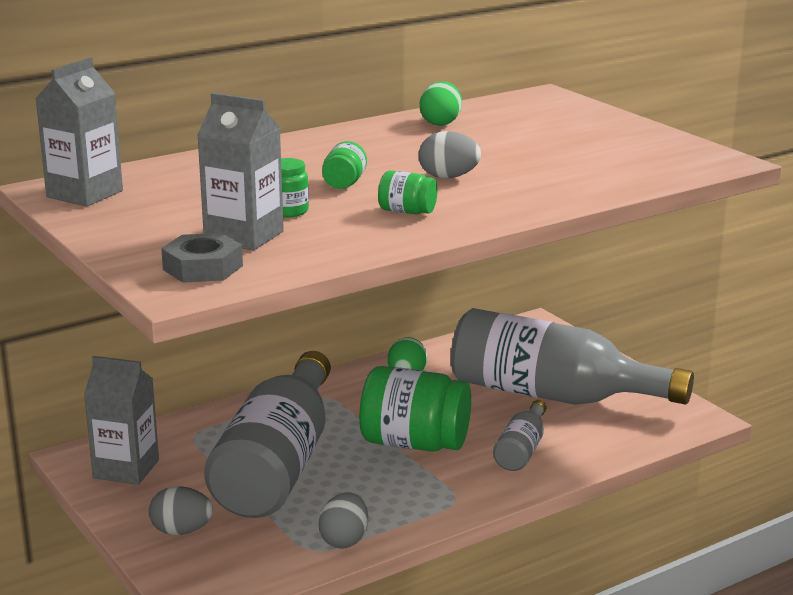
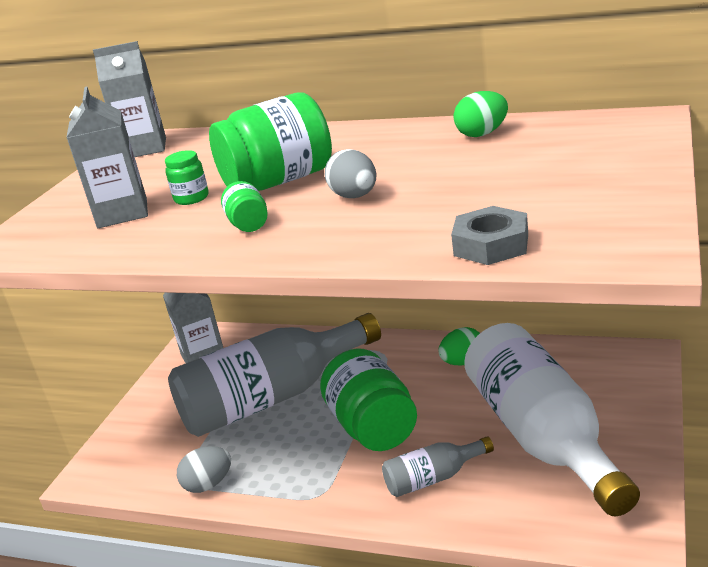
camera: 55 degrees right, 5 degrees up
(181, 531) = (154, 420): grey egg -> none
(202, 268) = (47, 233): grey nut -> grey nut (491, 245)
(344, 183) = (279, 181): green jar -> green jar, size x2.22
(551, 395) = (542, 436): grey bottle -> white bottle

